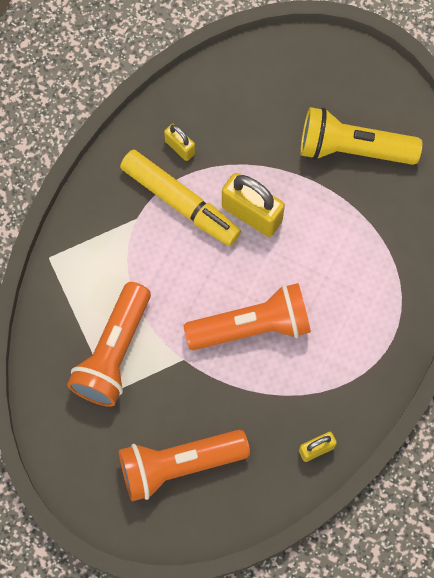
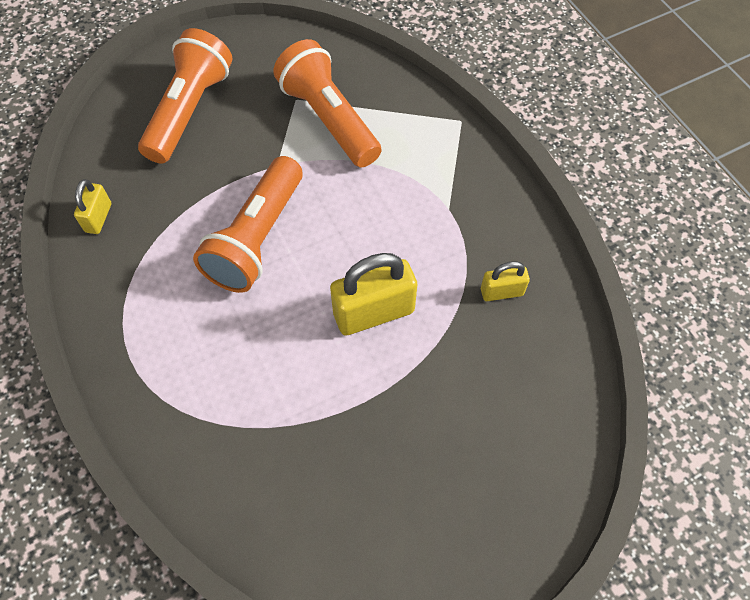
camera: 125 degrees right, 10 degrees down
(180, 202) = (437, 255): yellow marker -> none
(352, 149) = (371, 473): yellow flashlight -> none

